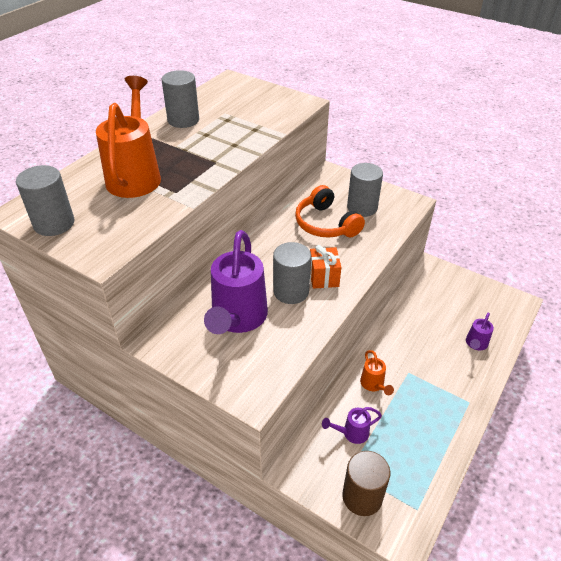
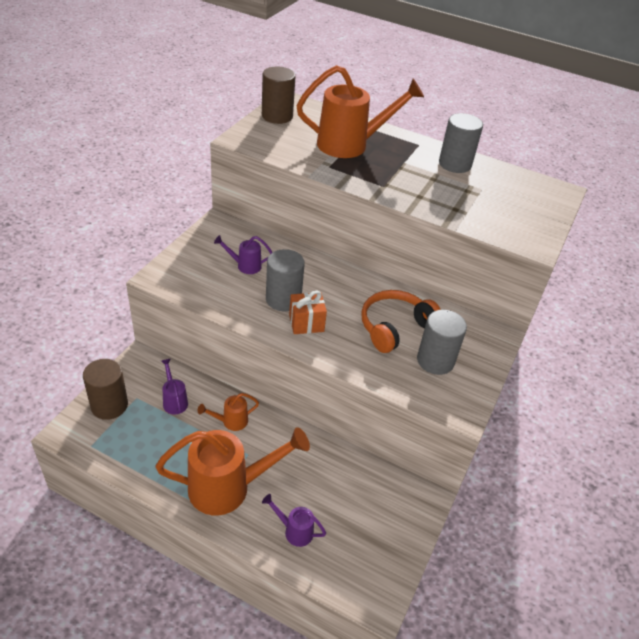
camera: 80 degrees right, 0 degrees up
(54, 224) = (277, 116): grey cylinder -> brown cylinder
(237, 319) = (245, 266): purple watering can -> purple watering can, size x0.46
(445, 387) = (228, 487): none -> orange watering can

